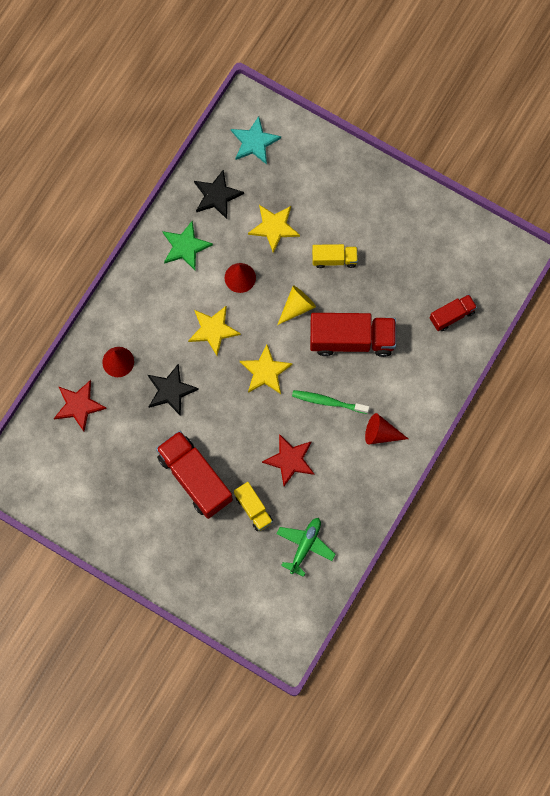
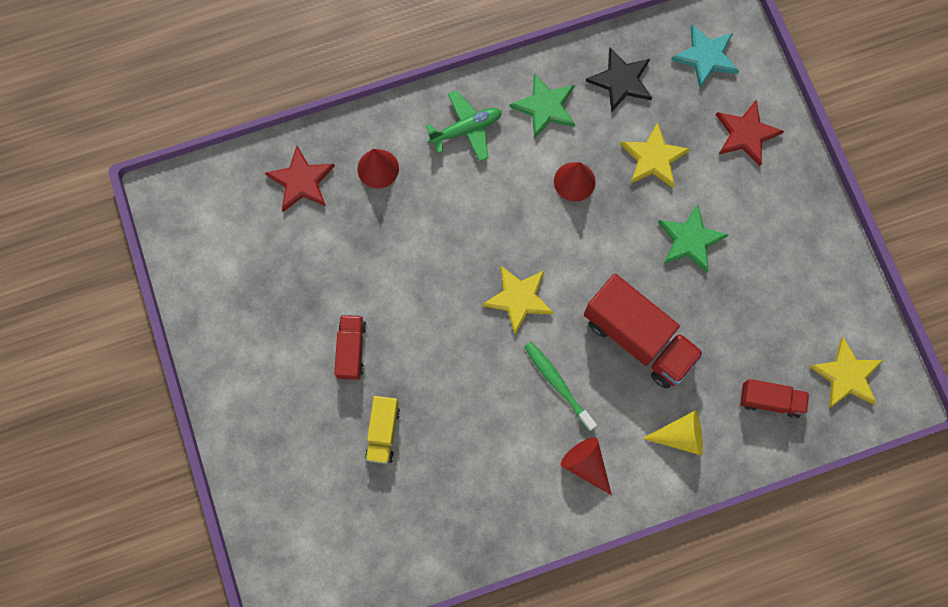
camera: 40 degrees right, 0 degrees up
(171, 390) = (405, 240): black star -> none
(195, 478) = (351, 350): red truck -> red truck, size x0.54
(213, 330) = (501, 213): yellow star -> yellow star (846, 375)
(290, 460) = (465, 412): red star -> red star (746, 134)
(297, 307) = (608, 258): yellow cone -> yellow cone (680, 436)
(305, 546) = (403, 518): green plane -> green plane (466, 129)
(334, 259) = (690, 240): yellow truck -> green star

